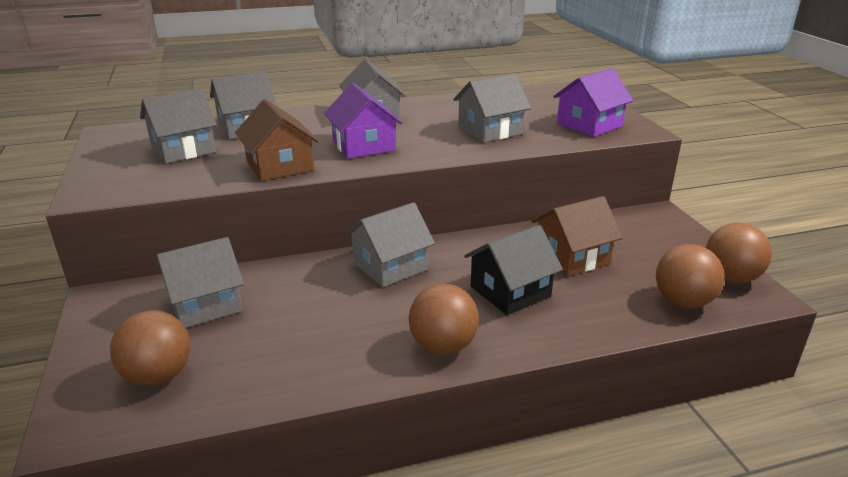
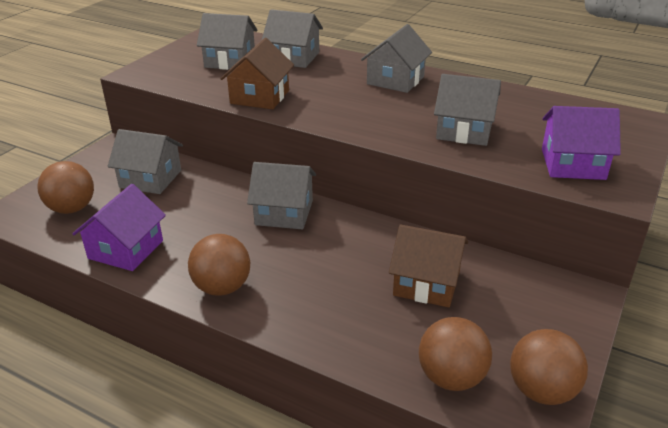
camera: 45 degrees right, 5 degrees up
(363, 146) = (340, 103): purple house -> purple house (126, 249)
(510, 291) = (330, 279): black house -> none

